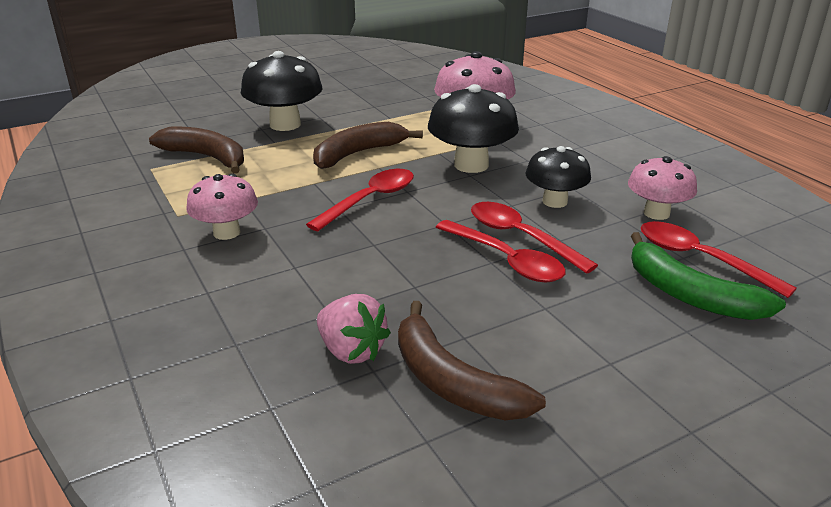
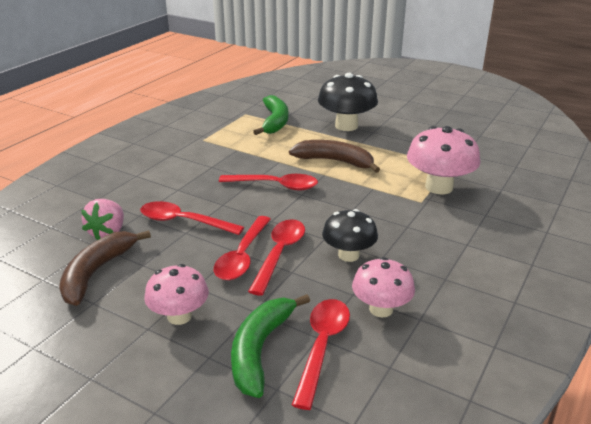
camera: 60 degrees right, 0 degrees up
(207, 157) = (275, 122): brown banana -> green banana
(226, 232) = (196, 158): pink mushroom -> pink mushroom (179, 316)
(387, 281) = (184, 222): none -> red spoon
(471, 165) = (368, 205): black mushroom -> none

